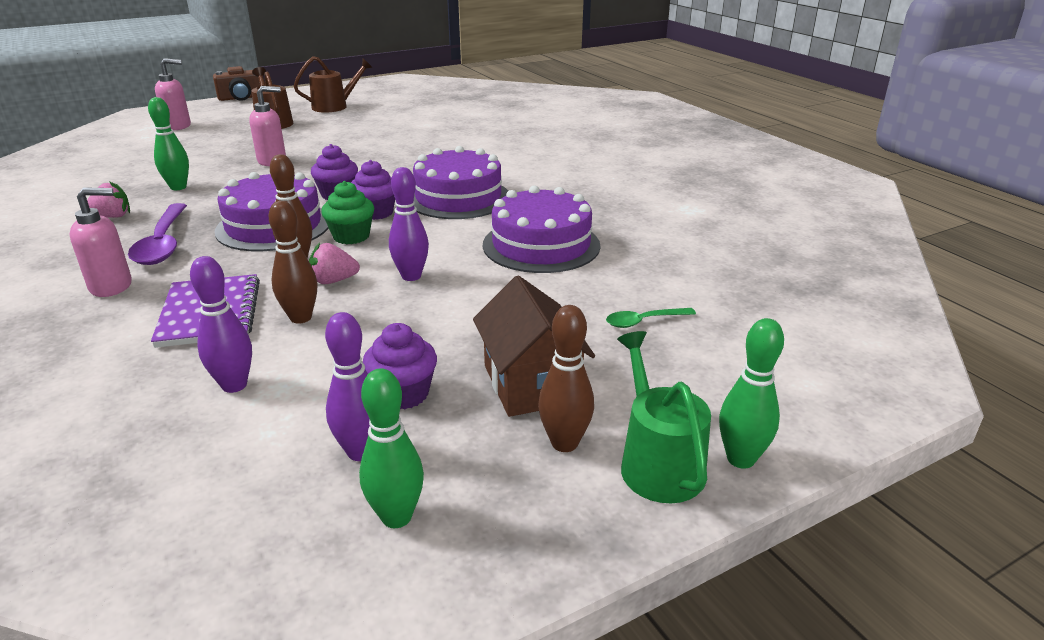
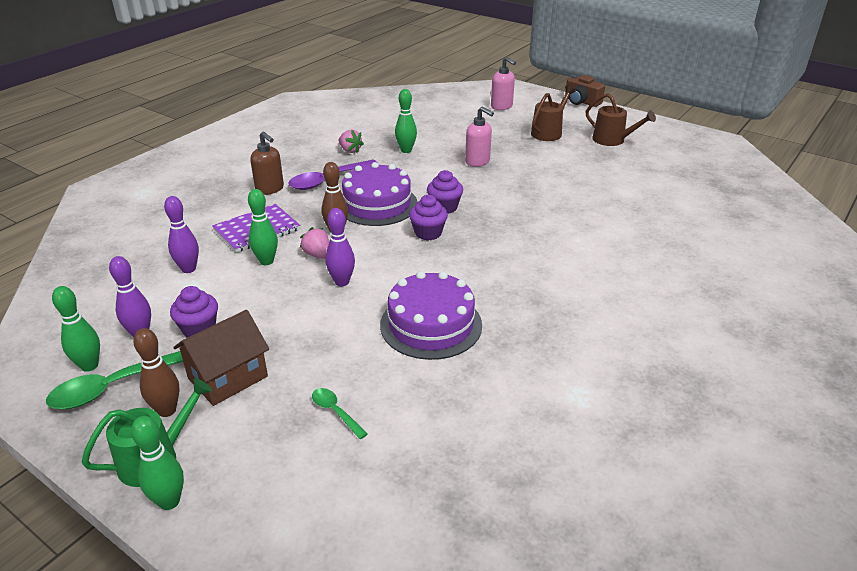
camera: 65 degrees right, 5 degrees up
(112, 286) = (270, 189): pink soap dispenser -> brown soap dispenser
(301, 318) = (266, 261): brown bowling pin -> green bowling pin
(351, 236) = (383, 237): green cupcake -> none
(458, 198) = (485, 258): purple cake -> none
(474, 489) = (116, 386): none -> green spoon

